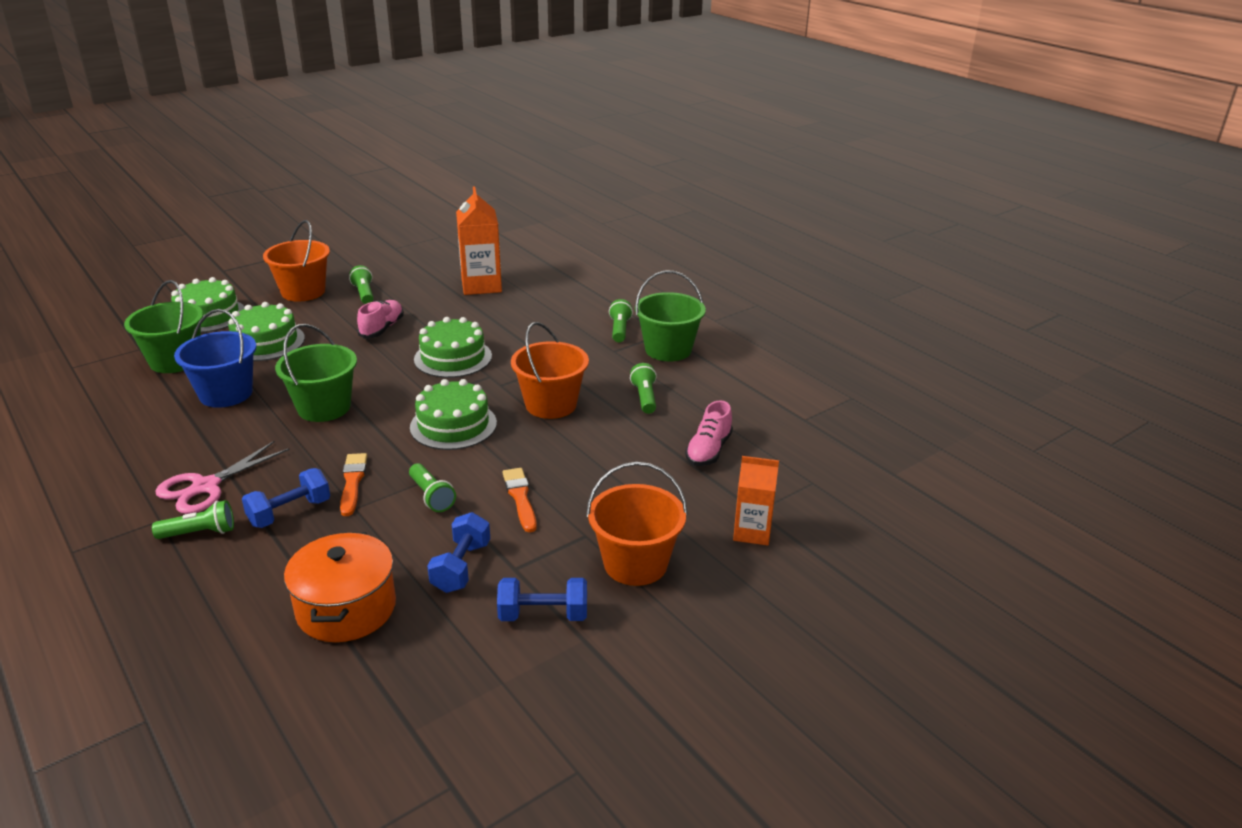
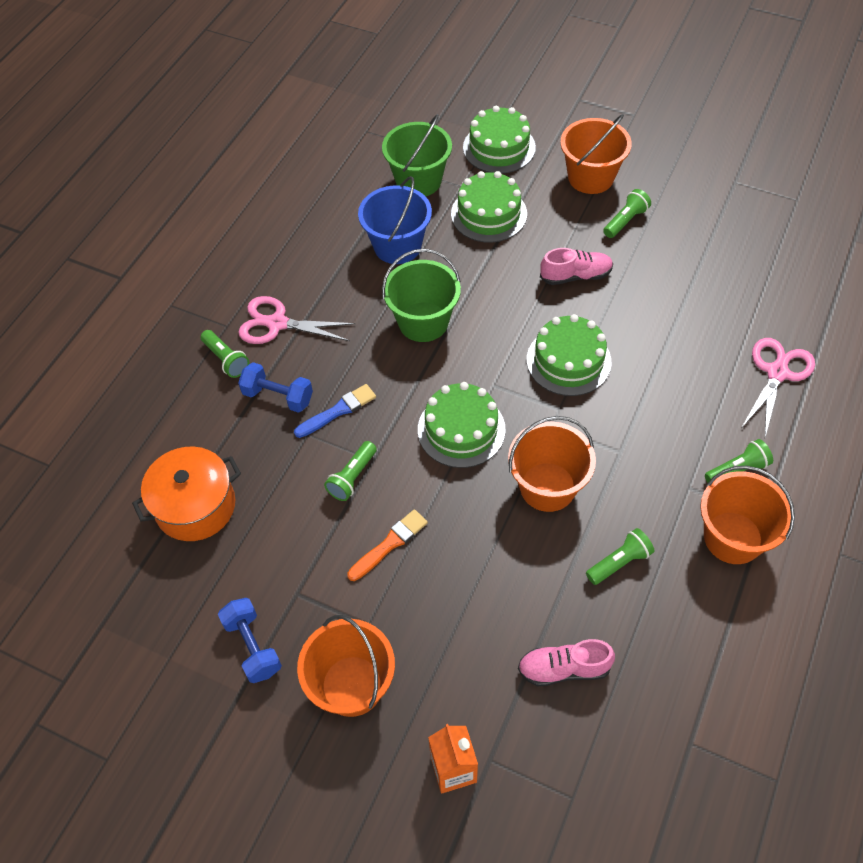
camera: 65 degrees right, 25 degrees up
(352, 482) = (338, 411): orange brush -> blue brush
(461, 567) = (278, 553): blue dumbbell -> none
(481, 285) = (723, 298): orange carton -> none
(563, 290) = (777, 372): none -> pink scissors
(668, 350) = (733, 538): green bucket -> orange bucket

